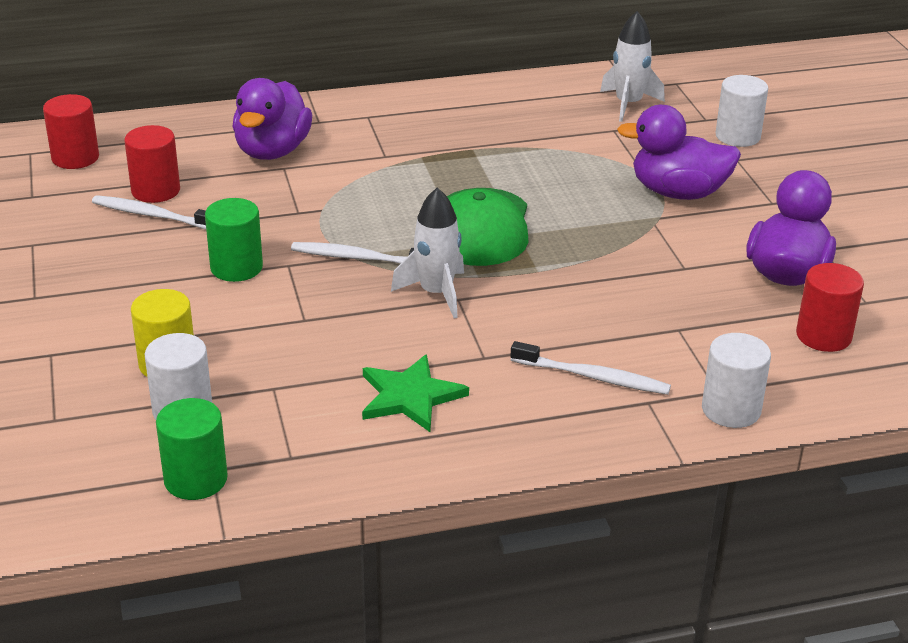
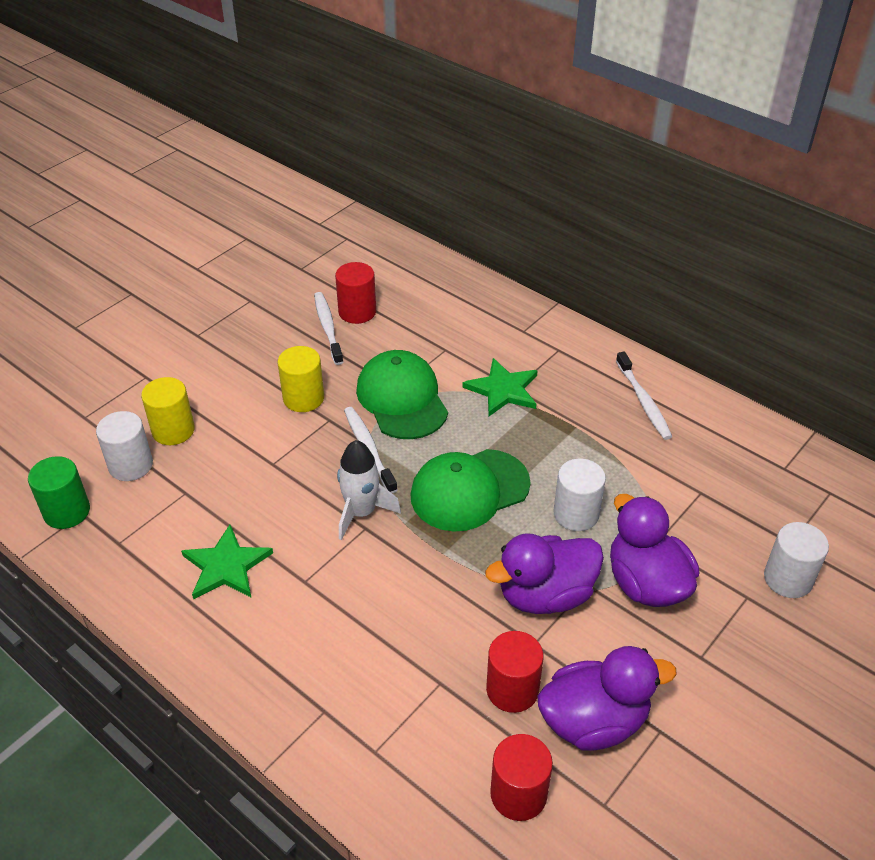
camera: 55 degrees right, 10 degrees up
(75, 158) = (360, 258): red cylinder -> red cylinder (512, 689)
(236, 267) = (303, 398): green cylinder -> yellow cylinder
(272, 151) = (460, 332): purple duck -> purple duck (545, 595)
(317, 215) = (402, 399): none -> green cap
(379, 162) = (503, 390): none -> green star
(592, 377) = (329, 658): white toothbrush -> white toothbrush (643, 401)
(628, 104) = (754, 480): white rocket -> none
(731, 410) = (355, 773): white cylinder -> white cylinder (576, 514)

